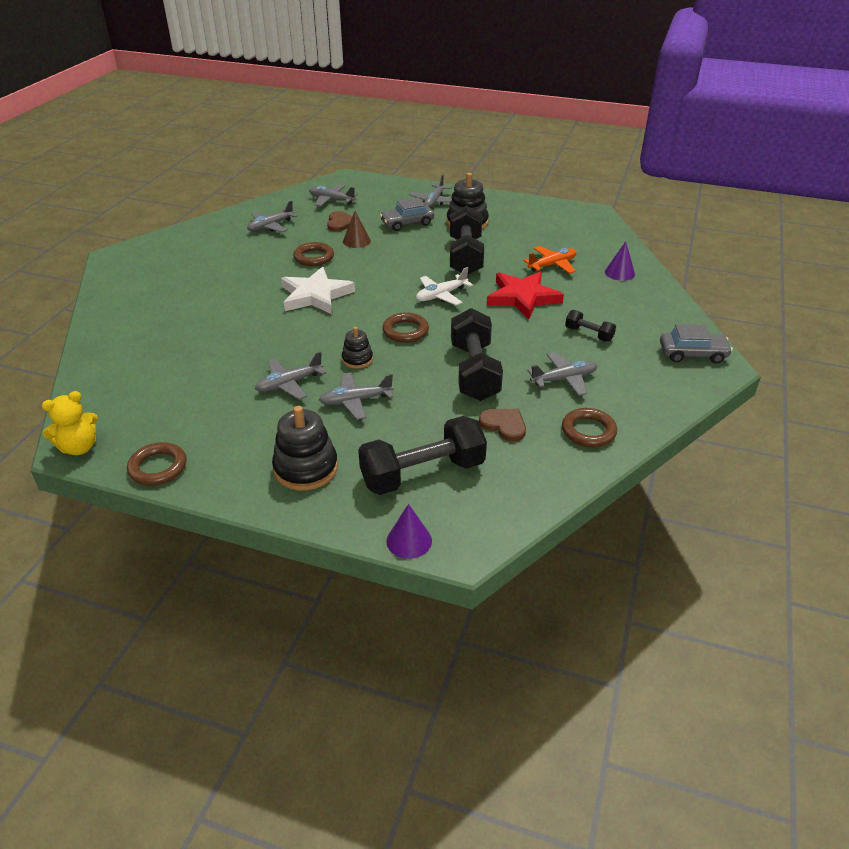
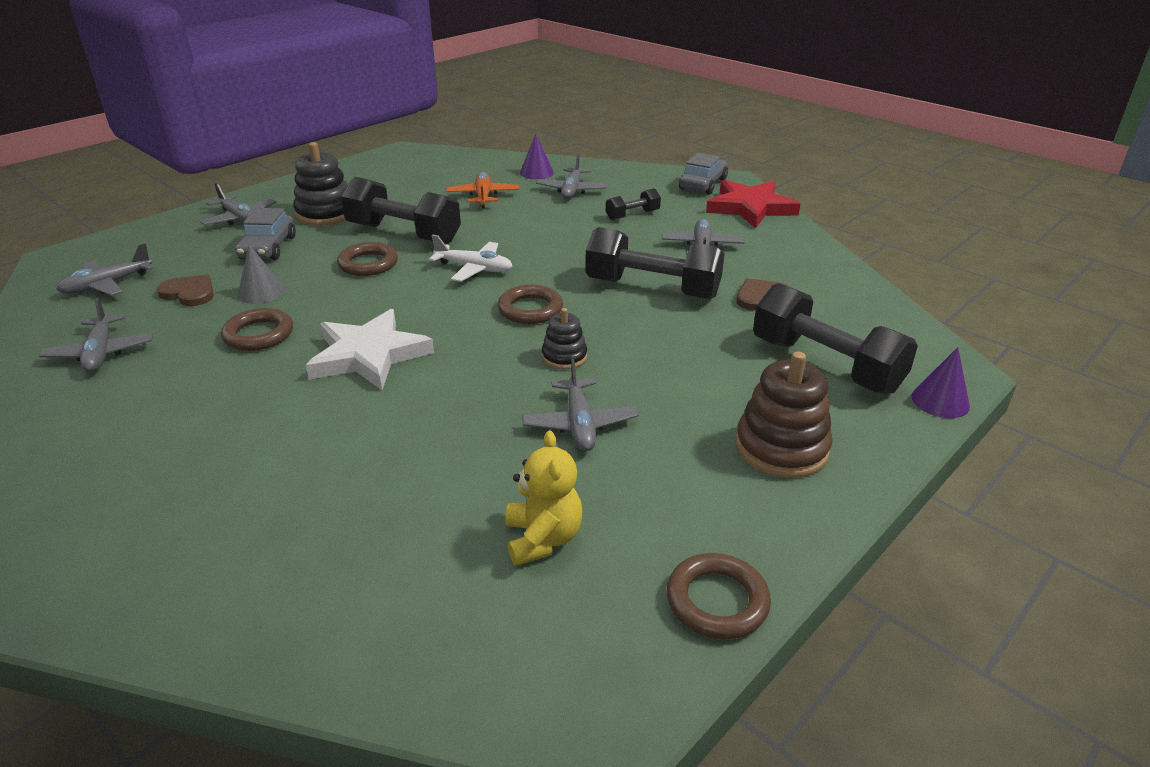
camera: 65 degrees left, 5 degrees down
(79, 447) = (606, 710): yellow teddy bear -> yellow teddy bear (543, 539)
(306, 468) = (781, 448): black stacking toy -> brown stacking toy
(355, 401) = (657, 378): grey plane -> grey plane (572, 190)
(356, 241) = (261, 292): brown cone -> grey cone
(422, 473) = (825, 365): black dumbbell -> black dumbbell turned 45 degrees counterclockwise
(441, 295) = (474, 269): white plane -> white plane turned 60 degrees counterclockwise
(522, 297) = (531, 227): red star -> red star (750, 208)
(588, 431) = (794, 259): brown ring -> brown ring (368, 264)

